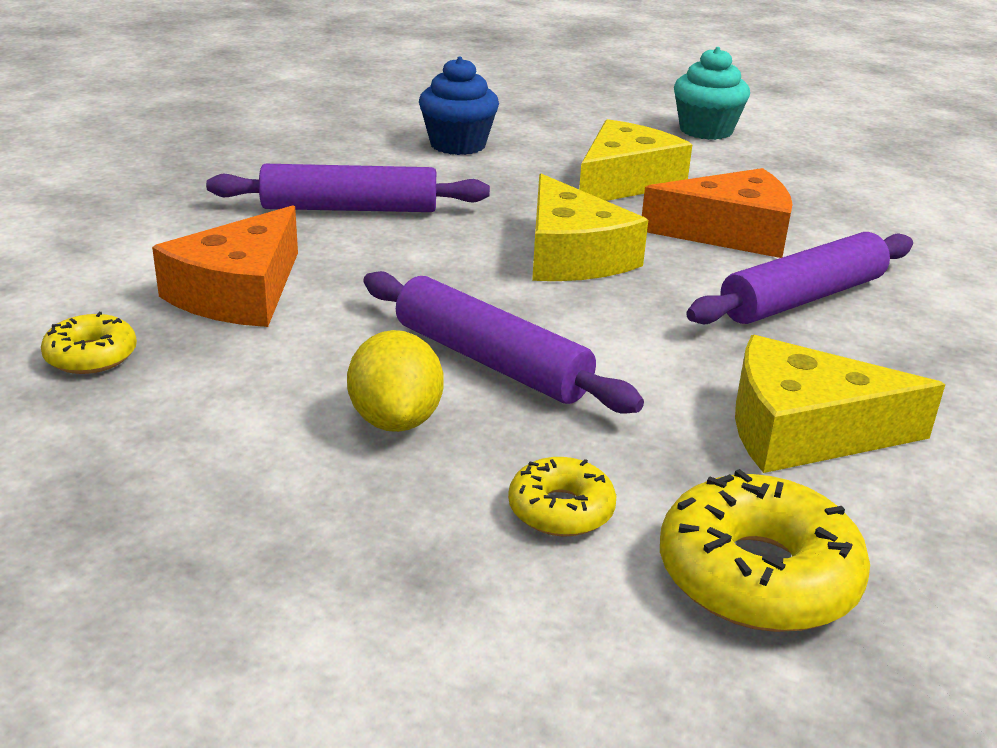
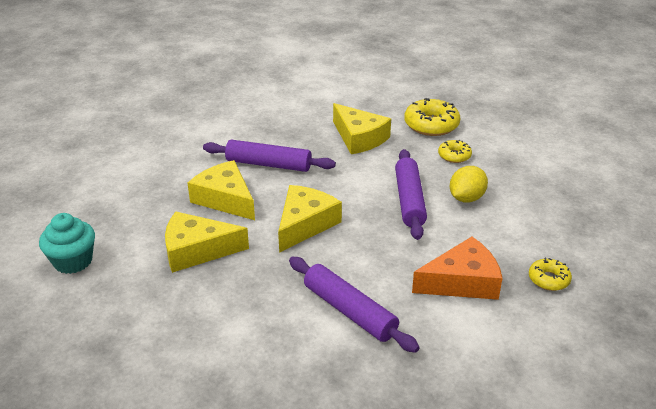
camera: 130 degrees left, 5 degrees up
(458, 145) = (211, 335): blue cupcake -> none
(730, 233) = (225, 199): orange cheese -> yellow cheese

